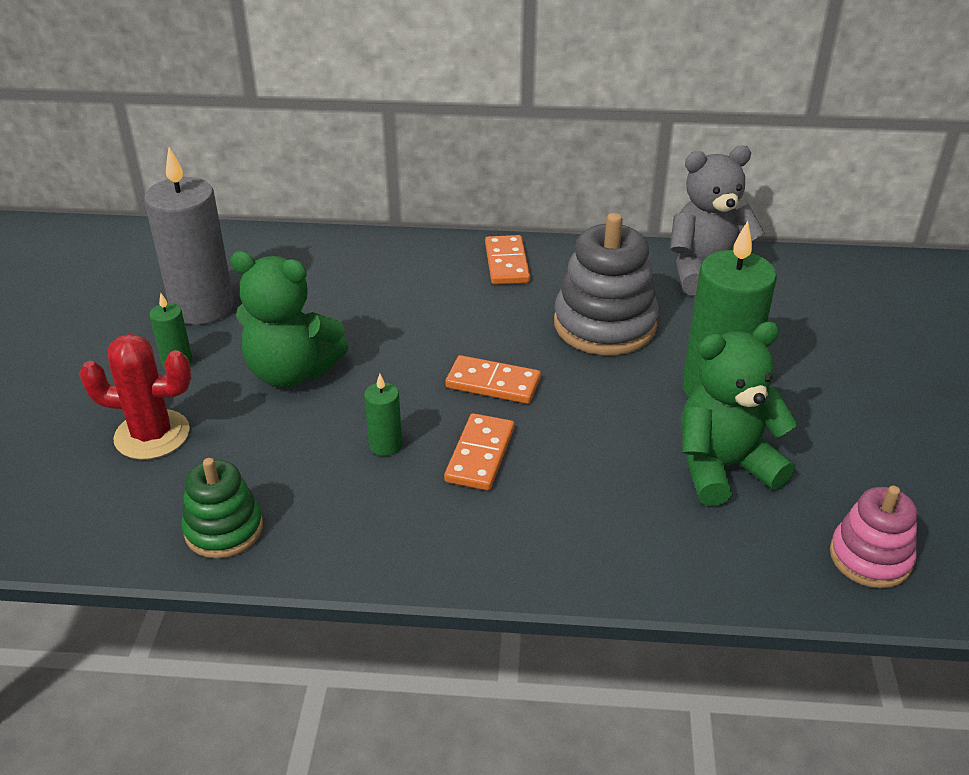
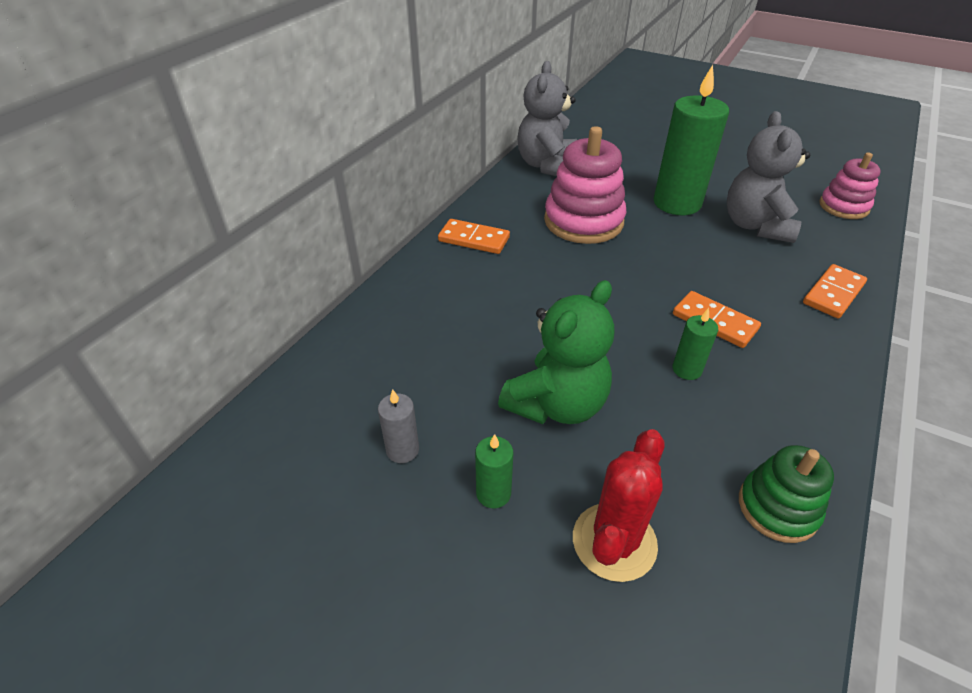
camera: 65 degrees left, 5 degrees up
(202, 307) = (402, 450): grey candle -> grey candle, size x0.45
(493, 383) = (629, 291): orange domino -> orange domino (833, 294)
(604, 325) = (583, 221): grey stacking toy -> pink stacking toy
(723, 467) = (756, 226): green teddy bear -> grey teddy bear

